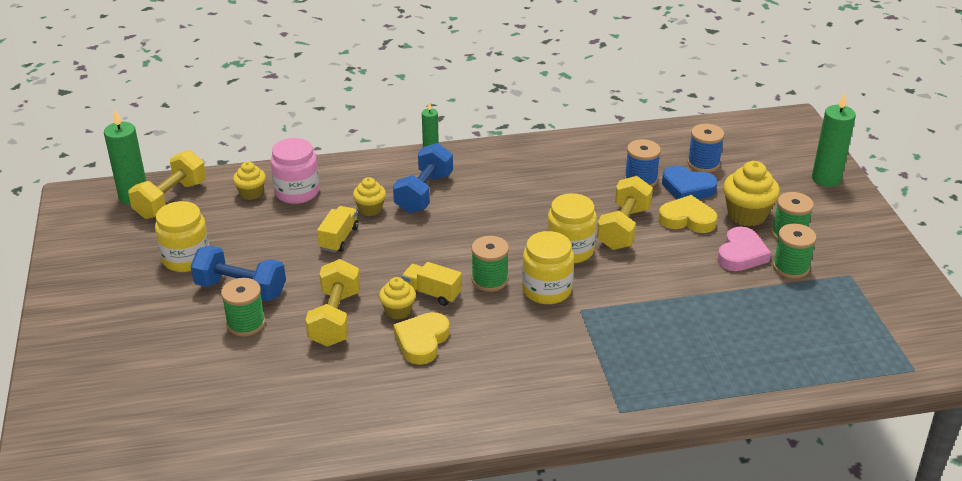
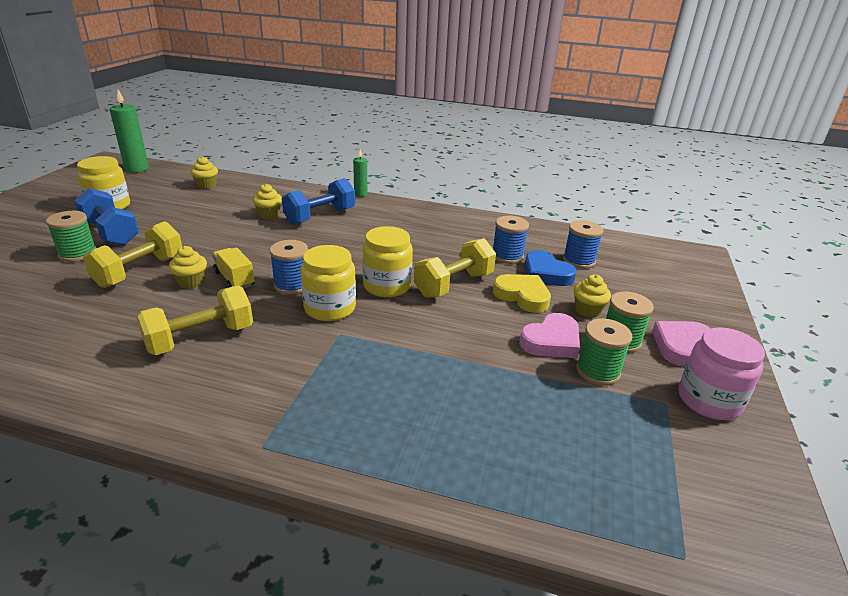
camera: 25 degrees right, 5 degrees down
(171, 200) = (154, 175): yellow dumbbell -> yellow dumbbell (200, 338)
(297, 192) = (235, 192): pink jar -> pink jar (709, 400)
(339, 238) = (222, 224): yellow truck -> none
(422, 341) = (176, 310): yellow heart -> none
(489, 280) = (292, 285): green spool -> blue spool
(747, 215) = (587, 310): yellow cupcake -> yellow cupcake, size x0.60
(826, 179) = (701, 306): green candle -> none
(833, 223) = (681, 346): none -> pink heart

